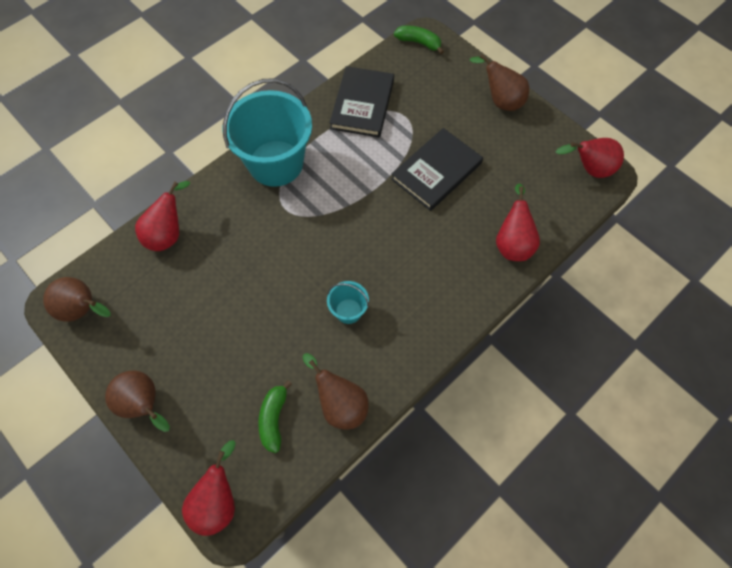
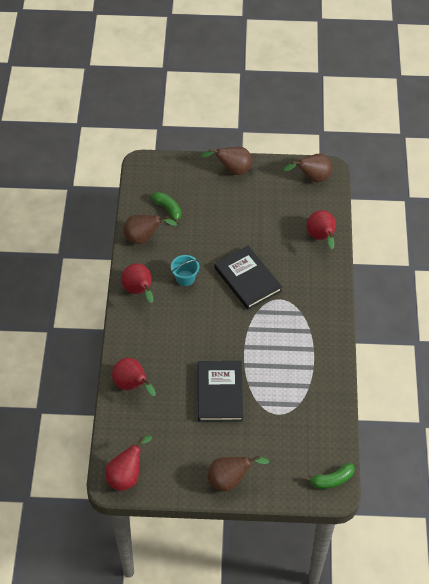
camera: 135 degrees right, 10 degrees down
(218, 501) = (157, 166): red pear -> red pear (139, 291)
(276, 163) = (316, 318): turquoise bucket -> none
(362, 104) = (313, 399): black book -> black book (247, 279)

